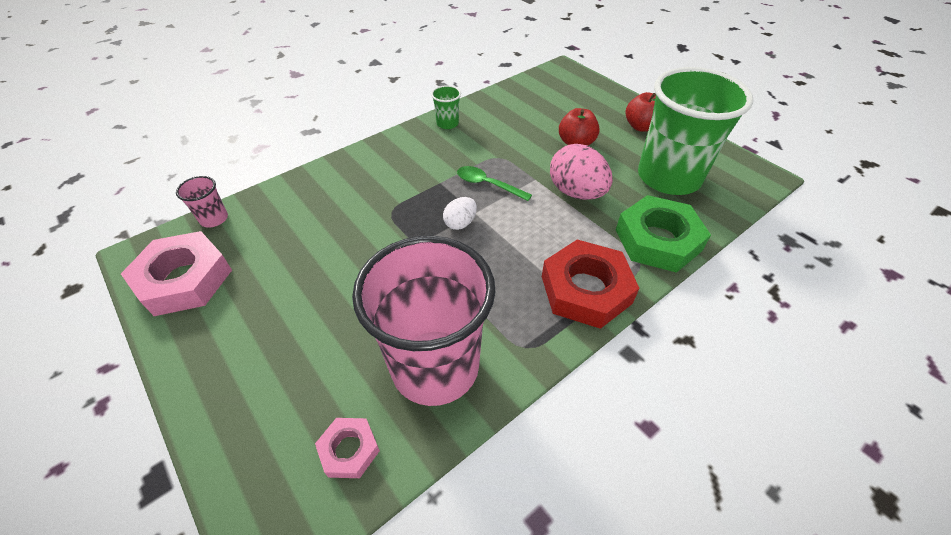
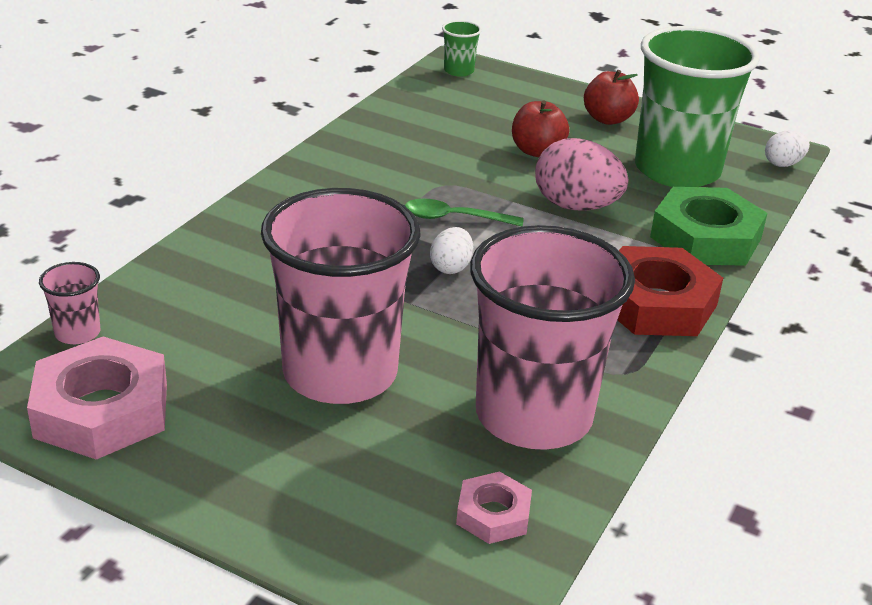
camera: 25 degrees left, 15 degrees down
(335, 290) = (340, 373): none -> pink cup
(447, 124) = (340, 156): green cup -> green cup (459, 71)
(756, 188) = (783, 164): none -> white egg

